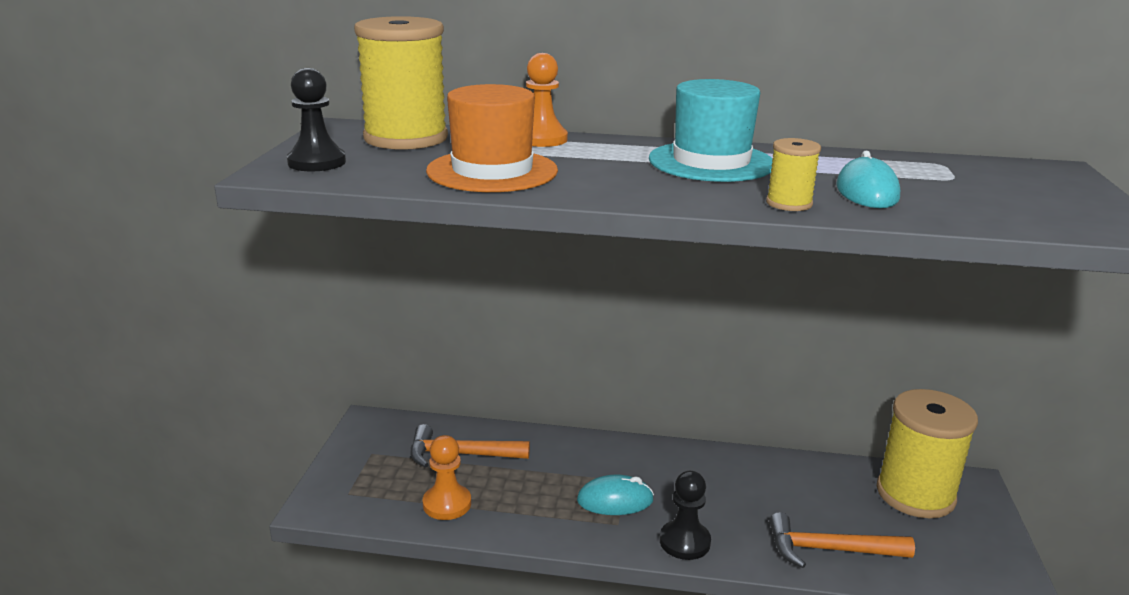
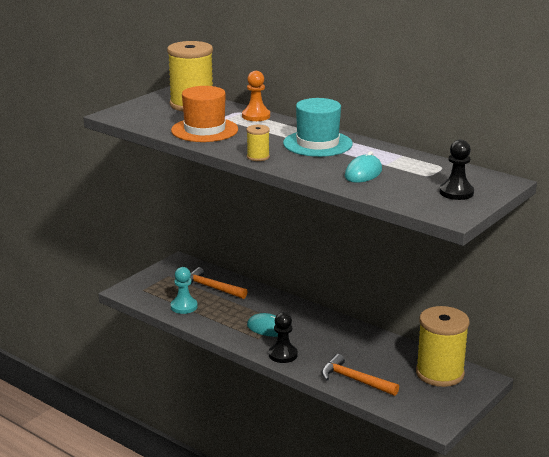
camera: 30 degrees right, 0 degrees up
(317, 162) = (135, 112): black pawn -> black pawn (456, 192)
(447, 504) = (184, 307): orange pawn -> turquoise pawn
(789, 203) = (312, 171): yellow spool -> yellow spool (258, 157)

